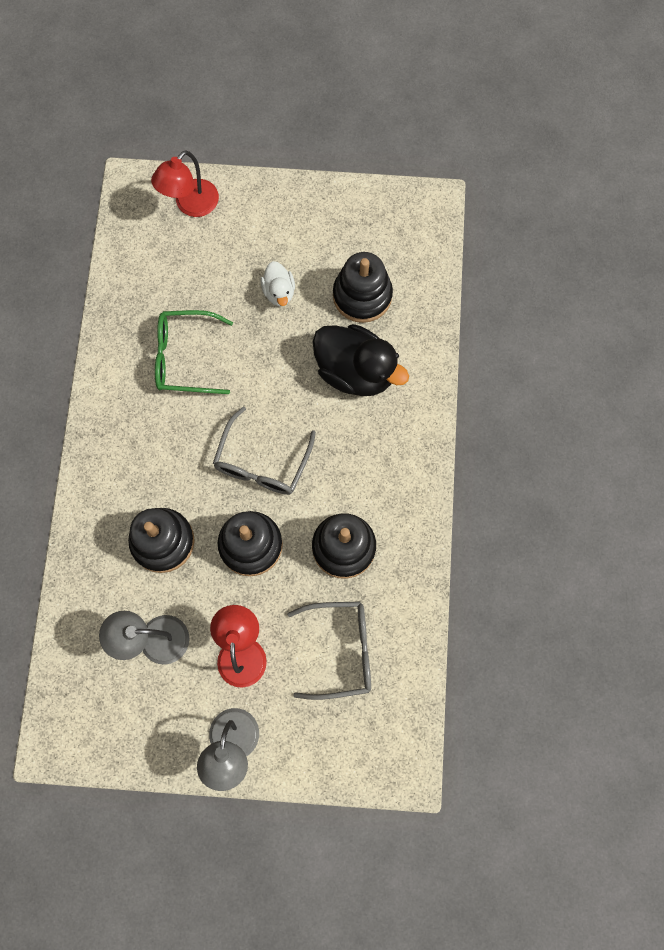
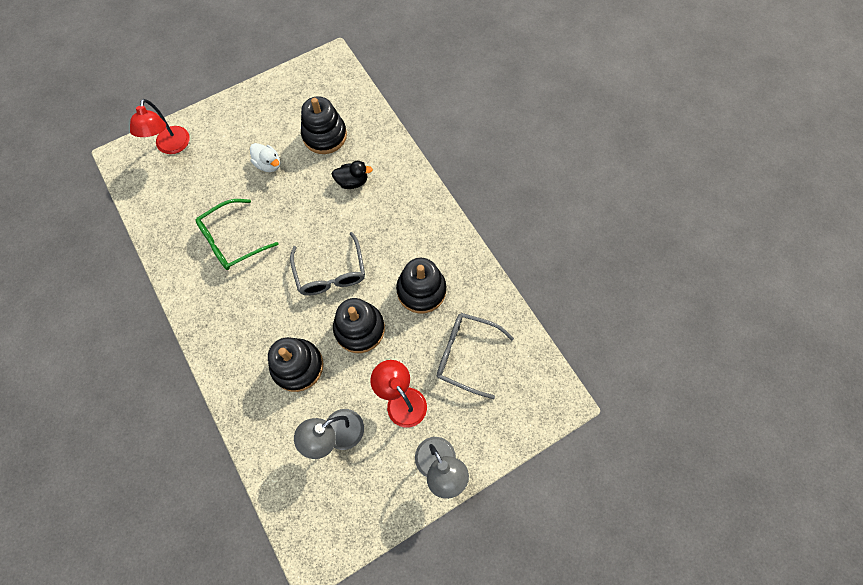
camera: 35 degrees left, 5 degrees down
(341, 650) = (466, 355): grey glasses -> grey glasses turned 120 degrees counterclockwise
(355, 372) = (352, 181): black duck -> black duck, size x0.52

